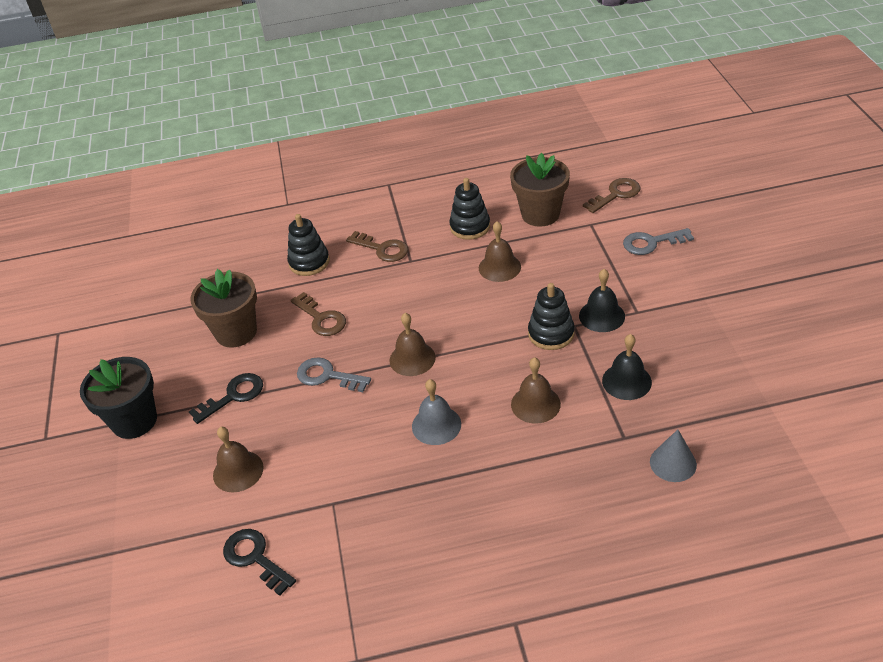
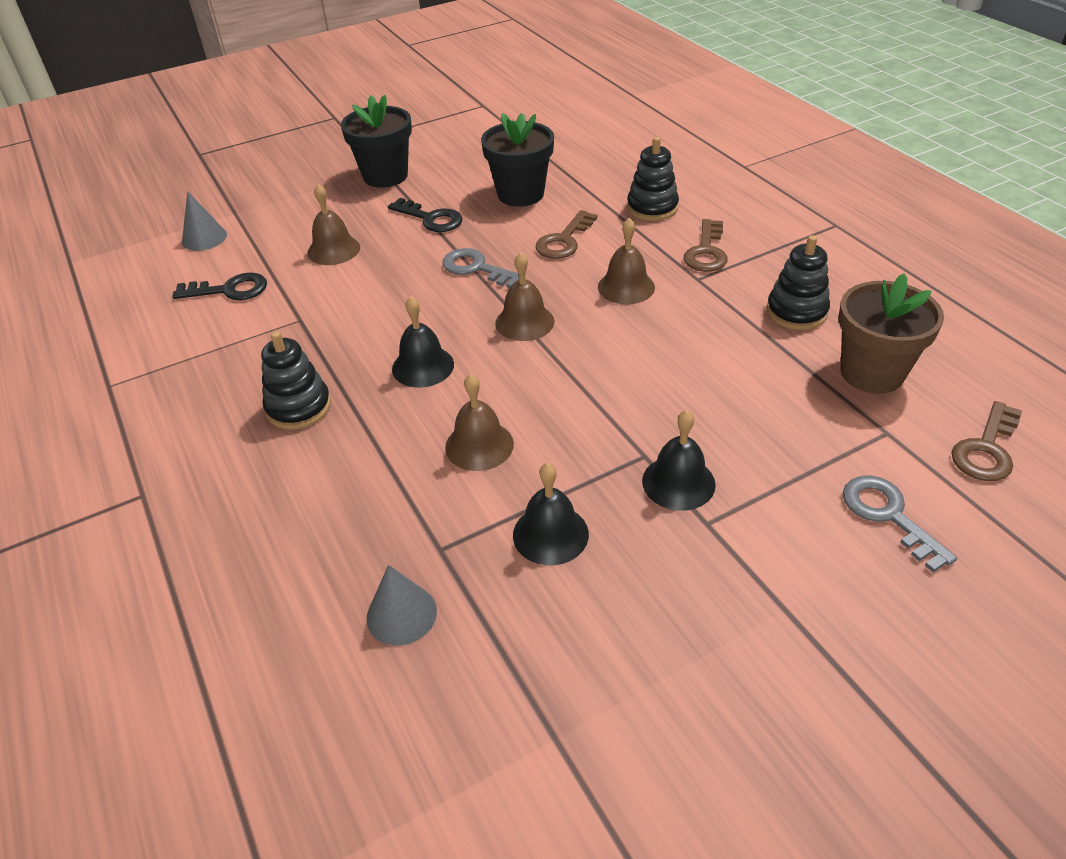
camera: 70 degrees right, 0 degrees up
(144, 581) = (204, 238): none -> grey cone
(236, 332) = (520, 194): brown flower pot -> black flower pot
(255, 558) = (229, 290): black key -> black key turned 60 degrees clockwise
(327, 376) = (476, 268): grey key -> grey key turned 60 degrees counterclockwise
(436, 425) = (423, 366): grey bell -> black bell
(499, 267) = (728, 357): brown bell -> brown bell (626, 287)
(551, 334) = (617, 434): black stacking toy -> black stacking toy (299, 407)
(616, 194) = (986, 449): brown key -> brown key turned 90 degrees clockwise

